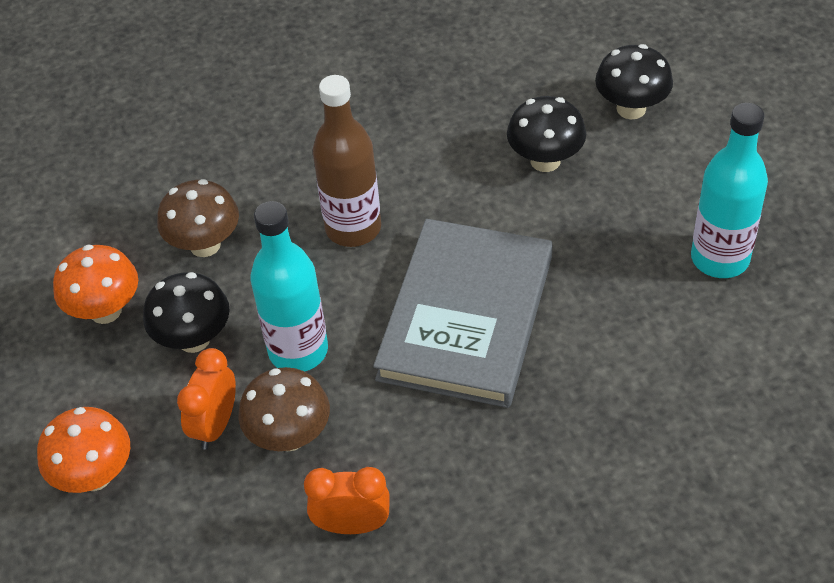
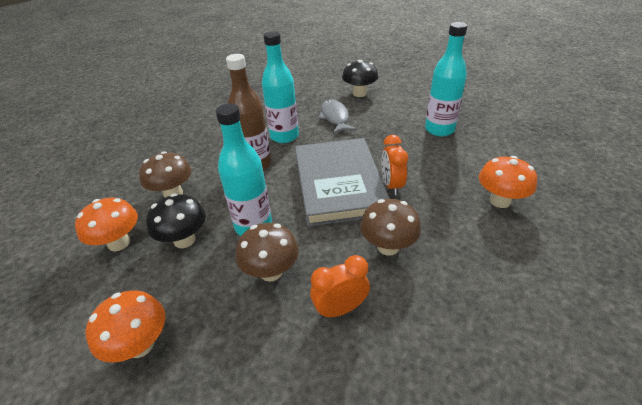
camera: 25 degrees left, 10 degrees down
(215, 425) = (219, 282): orange clock -> orange clock (392, 185)
(430, 178) = (284, 136): none -> turquoise bottle
(472, 459) = (388, 246): none -> brown mushroom
(545, 161) = (335, 118): black mushroom -> grey fish
(704, 447) = (500, 201): none -> orange mushroom

